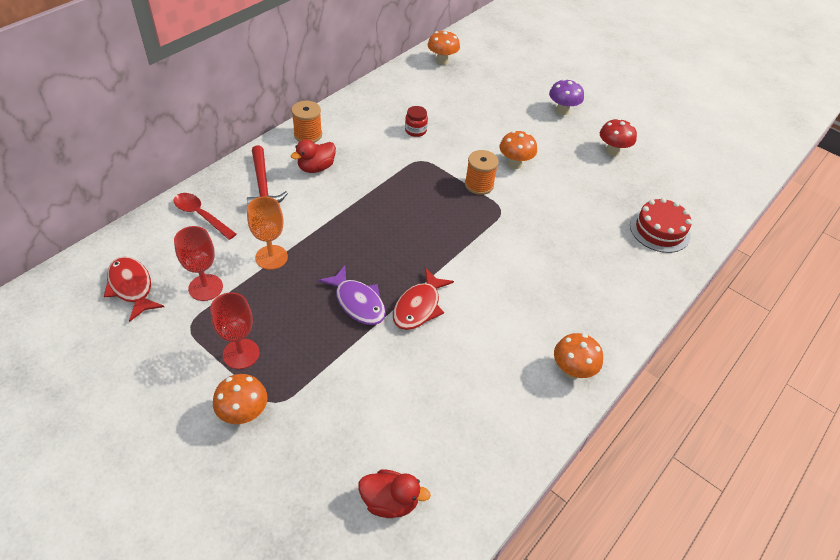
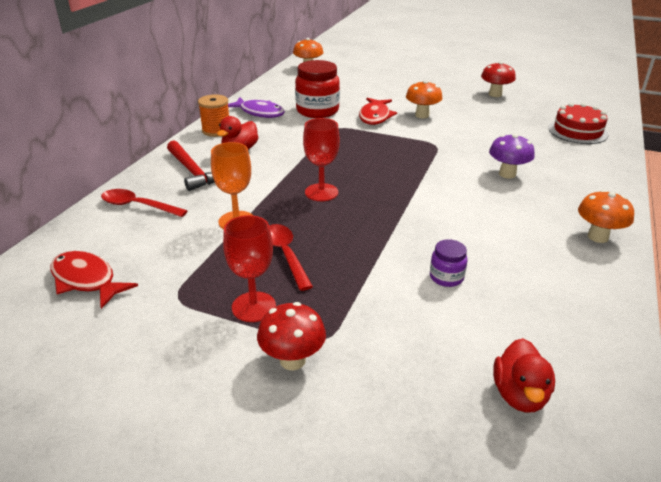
camera: 15 degrees left, 15 degrees down
(205, 287) = (177, 261): red goblet -> red goblet (321, 192)
(244, 414) = (292, 360): orange mushroom -> red mushroom
(292, 307) = (285, 255): none -> red spoon
(358, 302) = (352, 235): purple fish -> purple fish (259, 113)
(390, 501) = (519, 395): red duck -> red duck turned 105 degrees clockwise
(407, 373) = (446, 277): none -> purple jar
(415, 130) = (317, 111): red jar -> red jar, size x1.98
(418, 307) = (416, 225): red fish -> red fish (375, 116)
(479, 185) = (402, 133): orange spool -> none
(562, 111) = (433, 79): purple mushroom -> purple mushroom (507, 174)

